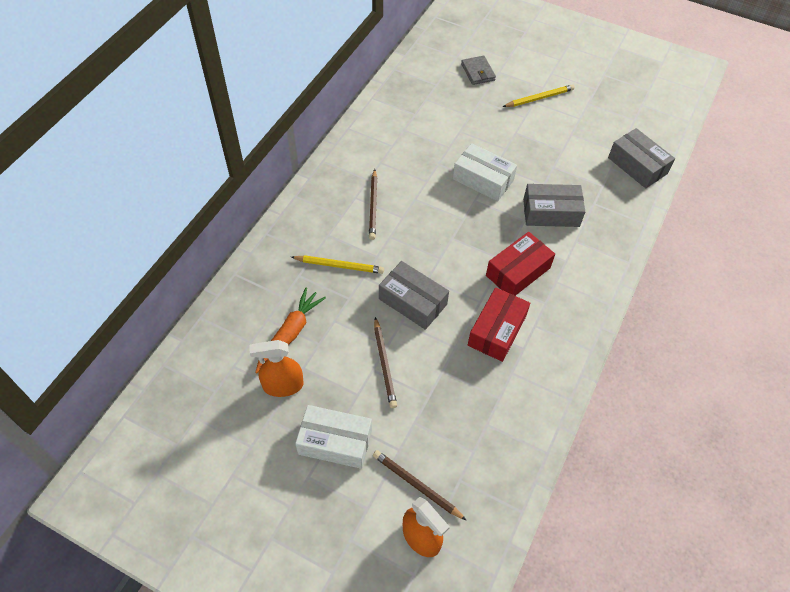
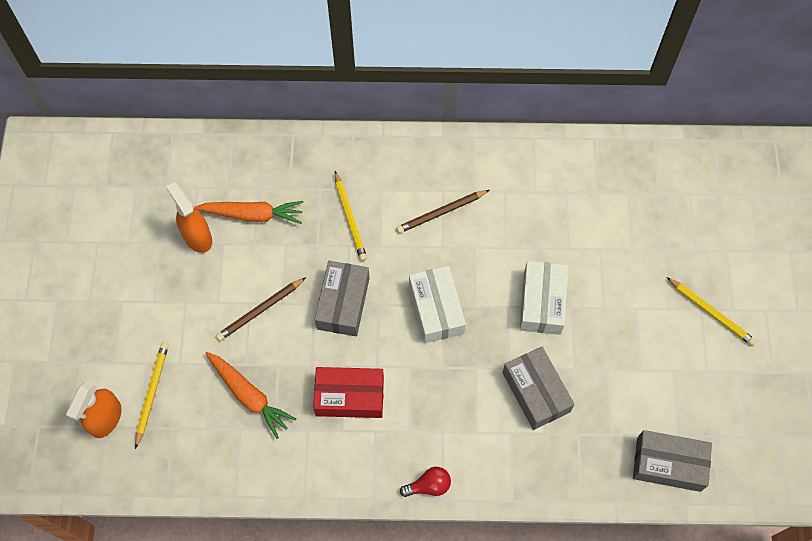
camera: 65 degrees right, 10 degrees up
(335, 442) = (163, 306): white box -> white box (436, 309)
(417, 485) = (152, 393): brown pencil -> yellow pencil
(459, 404) = (249, 396): none -> orange carrot
(478, 72) = (709, 228): grey wallet -> none
(518, 272) = (434, 388): red box -> none
(596, 309) = (428, 486): none -> red light bulb
(637, 166) = (668, 464): grey box -> grey box turned 75 degrees clockwise

